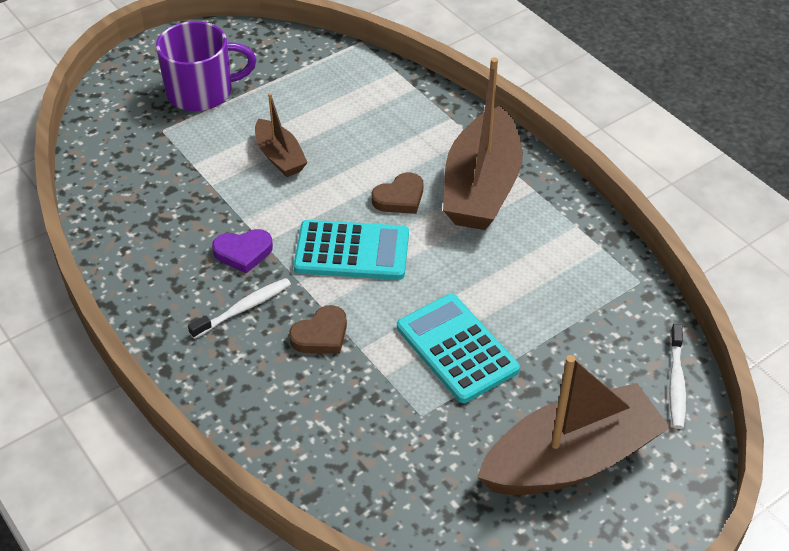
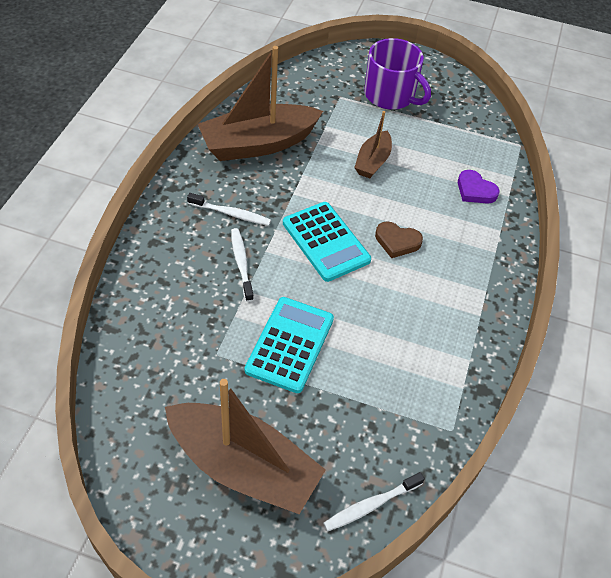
camera: 50 degrees right, 5 degrees up
(243, 252) = (276, 188): purple heart -> purple heart (475, 190)
(321, 335) = (241, 264): brown heart -> white toothbrush
(481, 187) = (451, 282): brown boat -> brown boat (258, 144)

